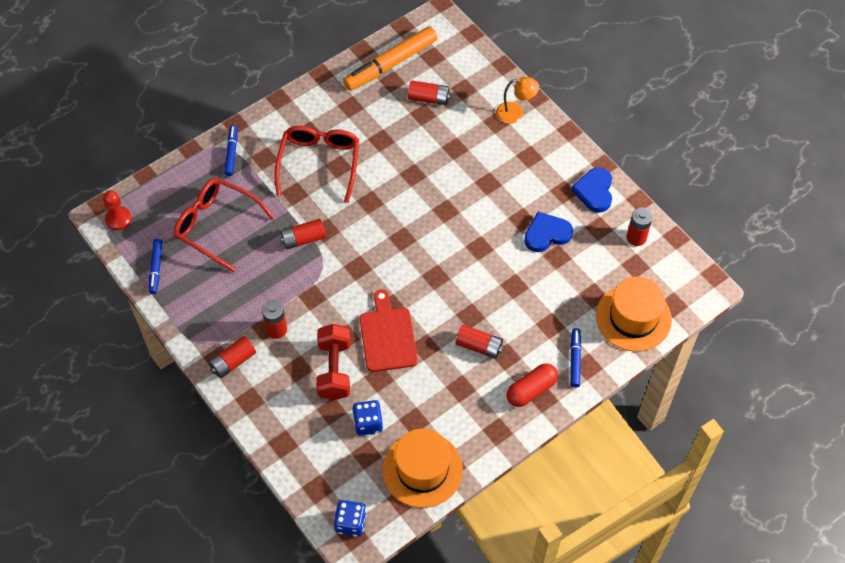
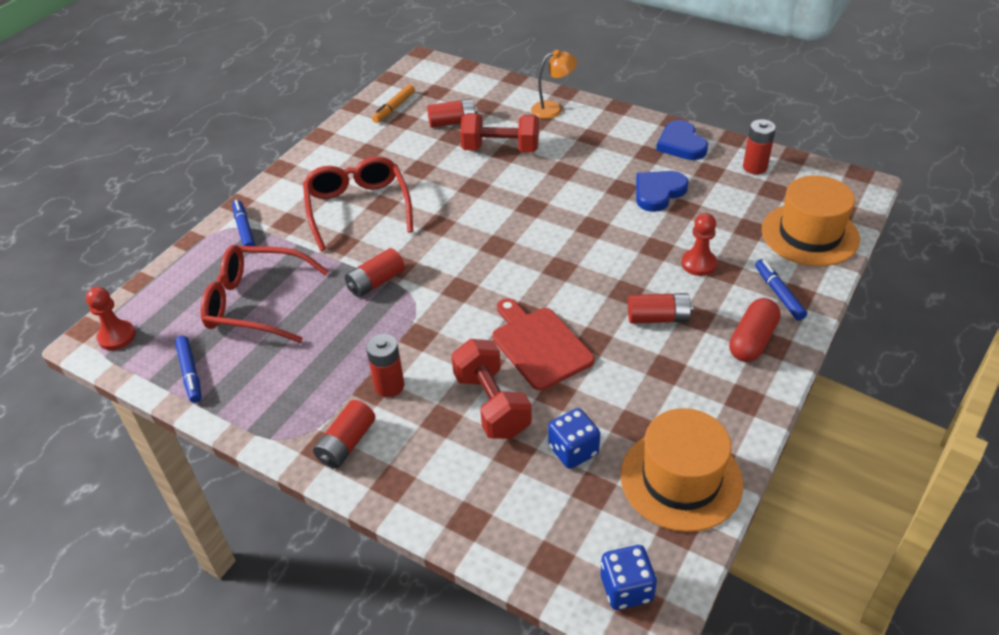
camera: 20 degrees left, 15 degrees down
(390, 64) = (394, 108): orange marker -> orange marker, size x0.51
(452, 142) = (500, 149): none -> red dumbbell
(535, 312) = (698, 264): none -> red pawn

